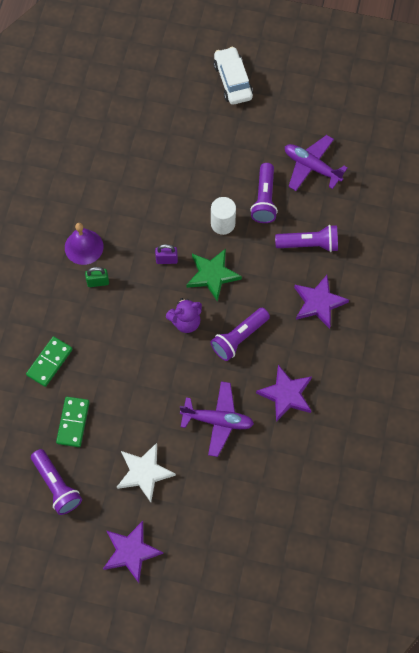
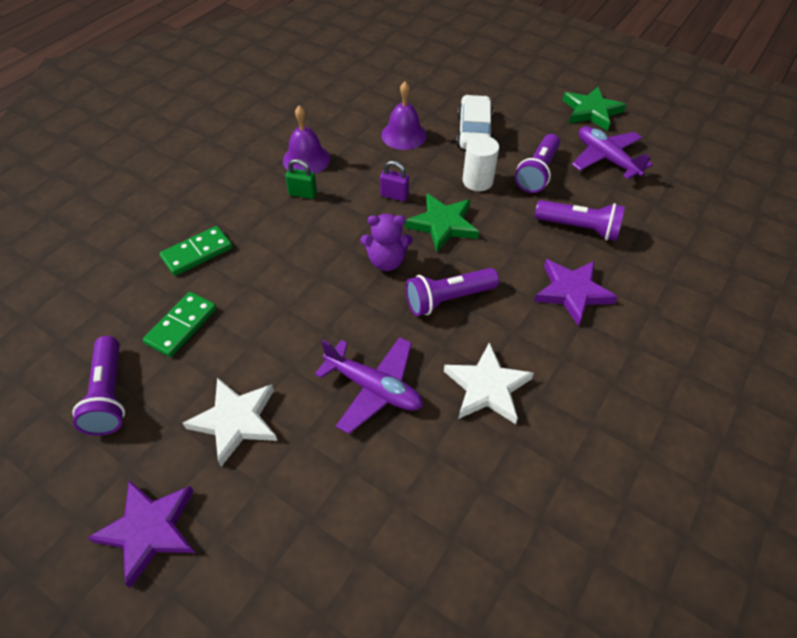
camera: 20 degrees right, 15 degrees down
(148, 194) = (404, 135): none -> purple bell
(233, 81) = (539, 73): white car -> white car (474, 131)
(286, 394) = (487, 387): purple star -> white star
(287, 116) = (591, 111): none -> green star

